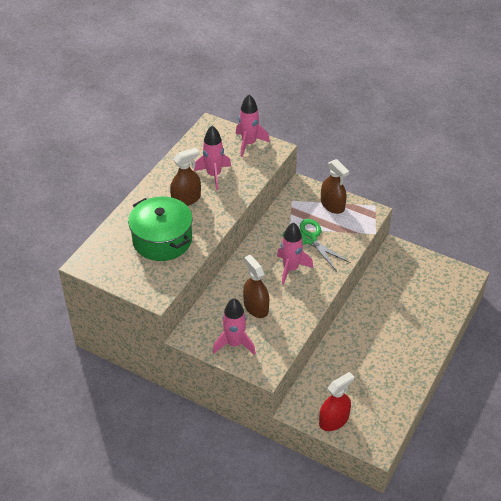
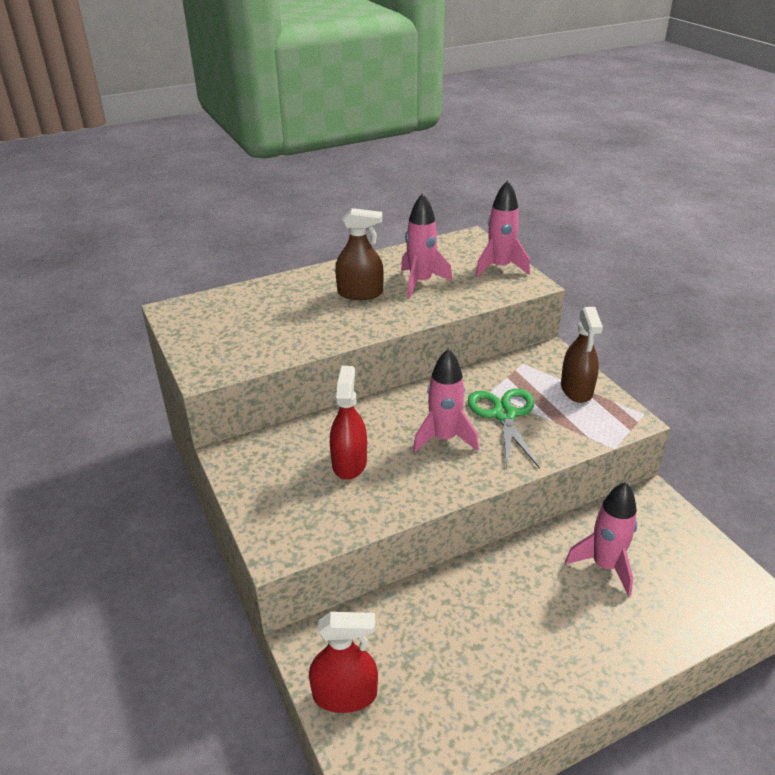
camera: 35 degrees right, 10 degrees down
(162, 240) = (283, 321): green pot -> none
(234, 344) = (274, 493): pink rocket -> pink rocket (605, 566)
(256, 307) = (349, 463): brown spray bottle -> red spray bottle

